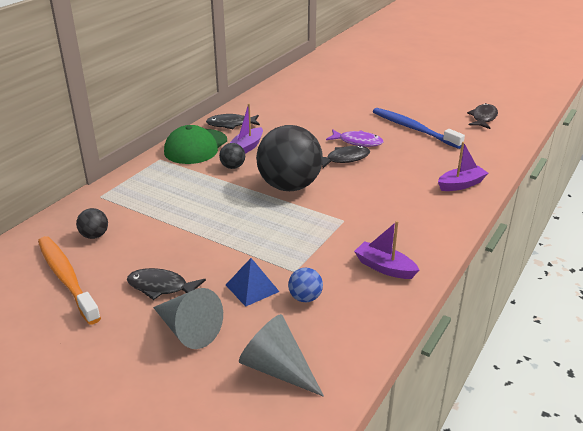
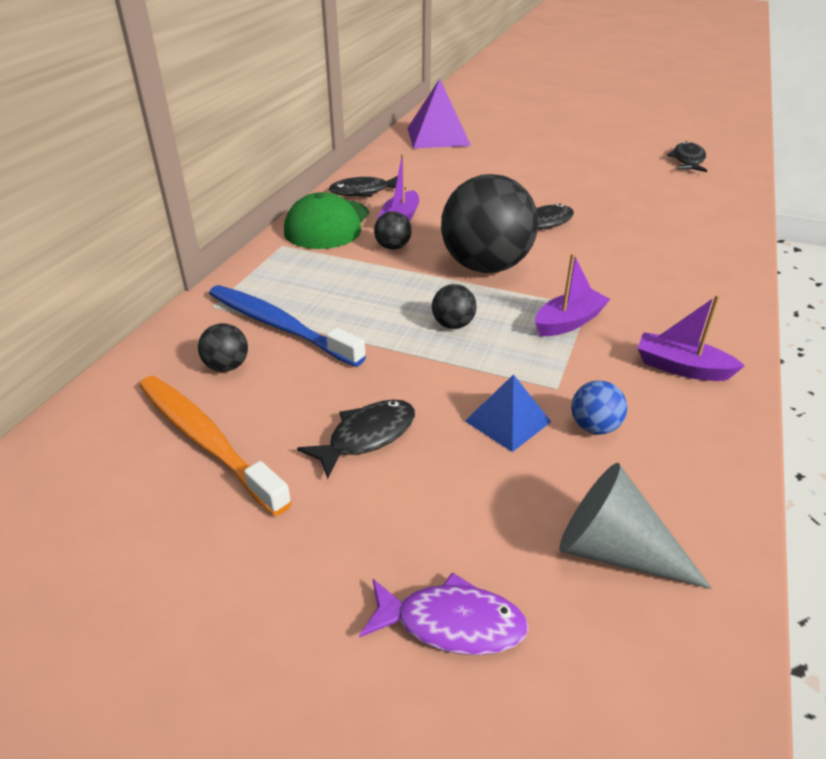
camera: 10 degrees left, 5 degrees up
(161, 287) = (367, 437): black fish -> black fish turned 135 degrees clockwise
(188, 330) = (441, 503): grey cone -> none
(247, 224) = (453, 325): none -> black ball
(304, 85) = (438, 136): none -> purple pyramid
(357, 142) = (546, 201): purple fish -> purple fish (451, 623)
(413, 129) = (609, 179): blue toothbrush -> blue toothbrush (279, 326)
(461, 184) = (712, 244): purple boat -> purple boat (568, 322)

